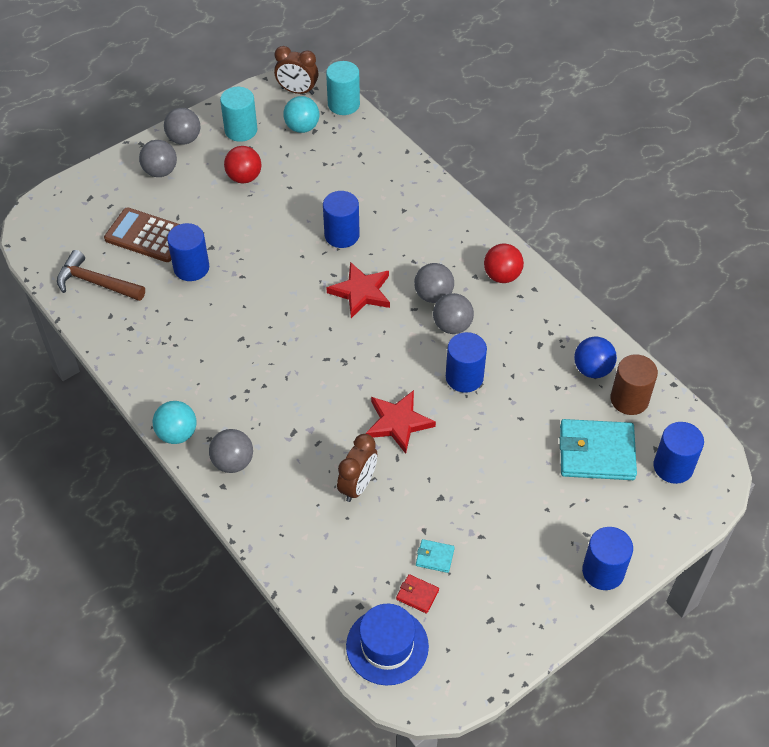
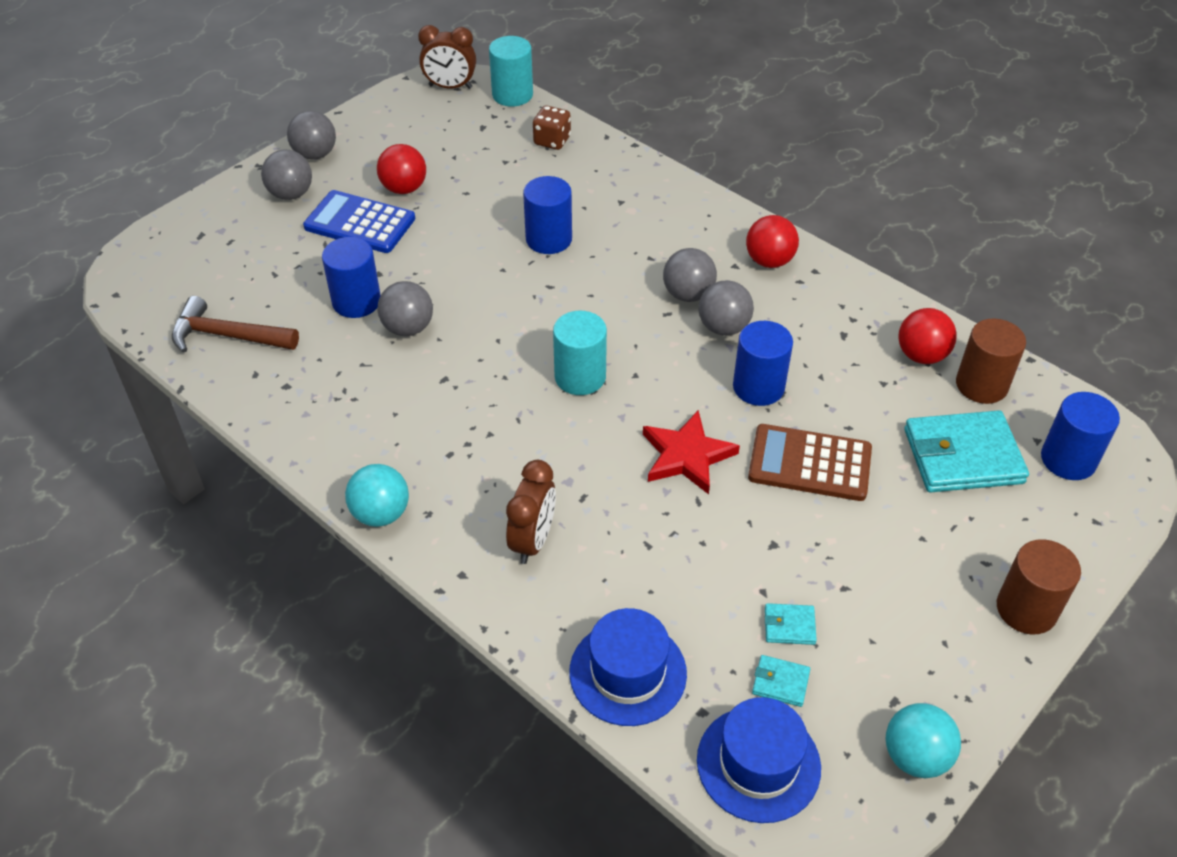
camera: 10 degrees left, 5 degrees down
(147, 236) = (288, 270): brown calculator -> brown calculator (809, 463)
(206, 203) = (360, 223): none -> blue calculator
(233, 462) = (469, 540): grey ball -> grey ball (408, 328)
(241, 130) = (387, 136): turquoise cylinder -> turquoise cylinder (580, 377)
(302, 127) = (466, 125): turquoise ball -> turquoise ball (915, 756)
(317, 571) = (628, 673): none -> blue hat
(358, 485) = (654, 545): brown clock -> brown clock (533, 540)
(361, 292) = (592, 302): red star -> none
(364, 150) = (552, 141): none -> brown dice
(417, 595) = (780, 682): red wallet -> turquoise wallet
(592, 369) = (921, 355): blue ball -> red ball
(603, 571) = (1026, 609): blue cylinder -> brown cylinder

